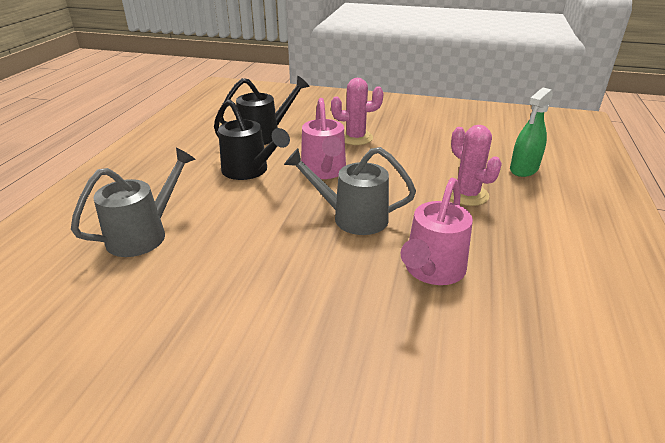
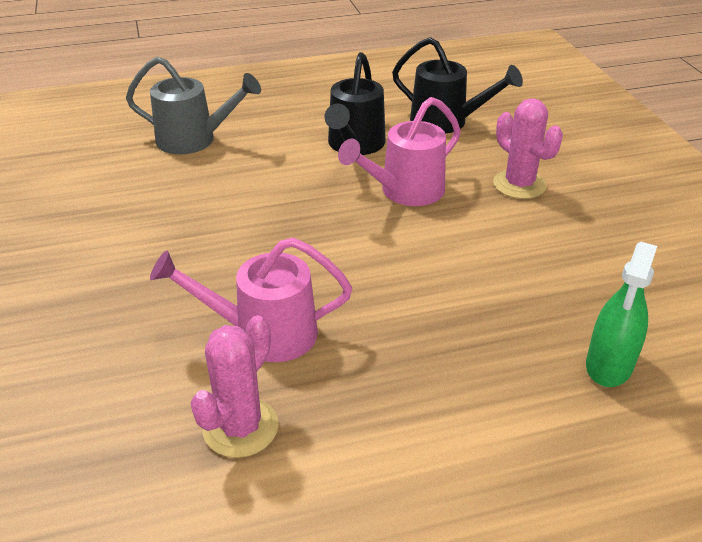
camera: 60 degrees right, 5 degrees up
(351, 218) = (322, 244): grey watering can -> none
(467, 195) = (465, 322): pink cactus -> pink cactus (240, 427)
(524, 169) = (609, 365): green spray bottle -> green spray bottle turned 75 degrees counterclockwise

